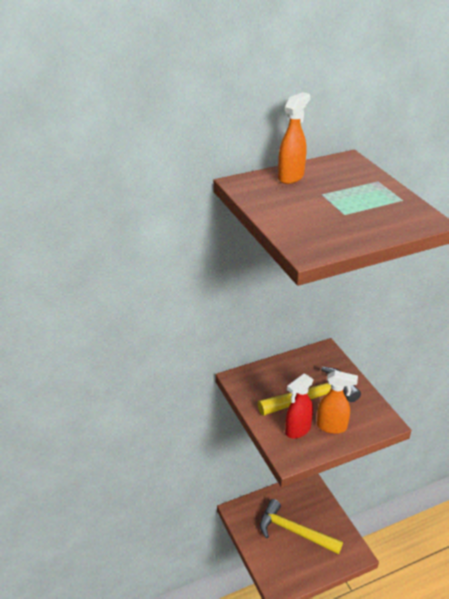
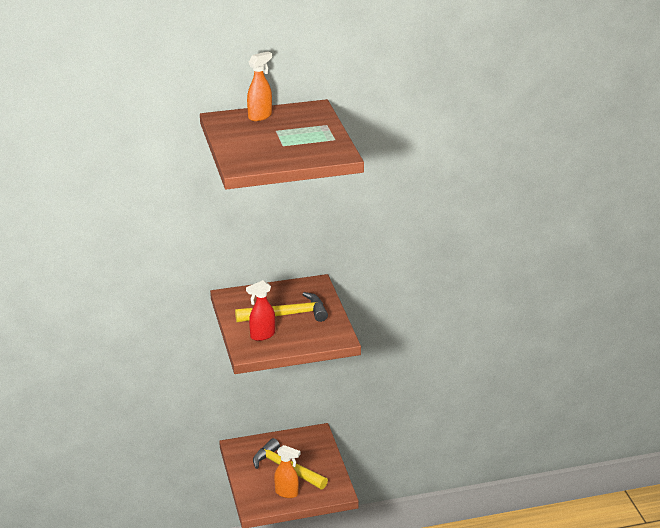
camera: 10 degrees right, 5 degrees down
(332, 427) = (293, 336): orange spray bottle -> orange spray bottle (287, 493)

